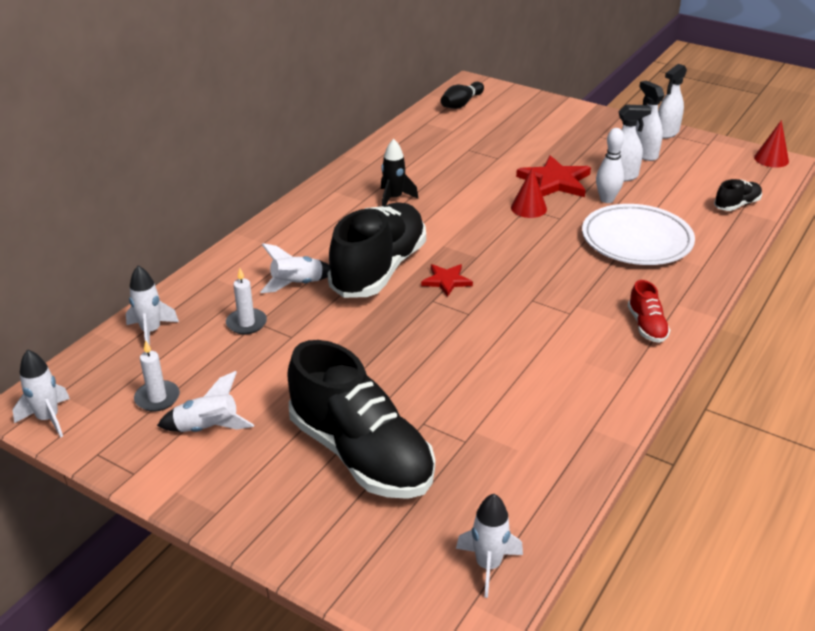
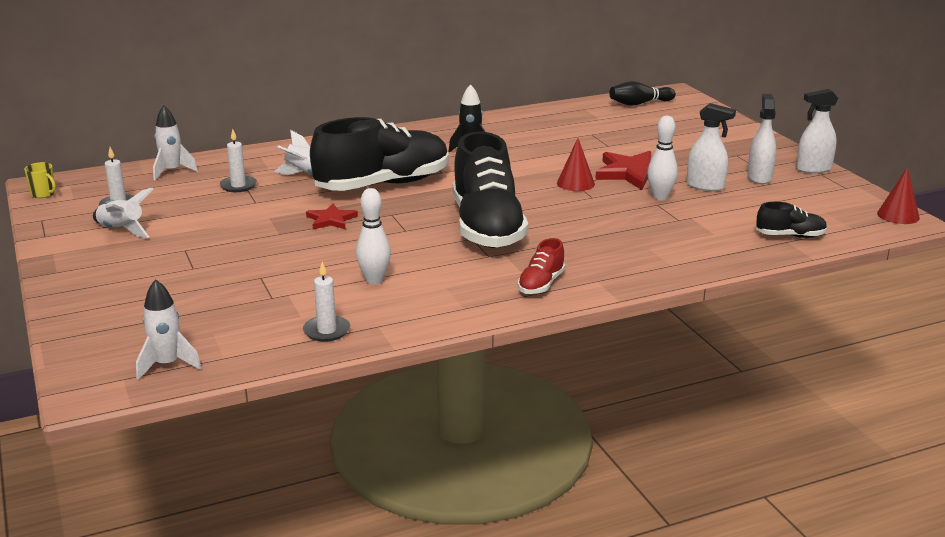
camera: 35 degrees right, 10 degrees down
(48, 419) = (44, 194): white rocket -> yellow mug
(361, 454) = (190, 277): black shoe -> black shoe (487, 227)
(446, 281) = (423, 206): red star -> red star (331, 220)
(521, 381) = (374, 280): none -> white bowling pin
(562, 455) = (326, 331): none -> white candle
(636, 240) = (638, 230): white plate -> none

